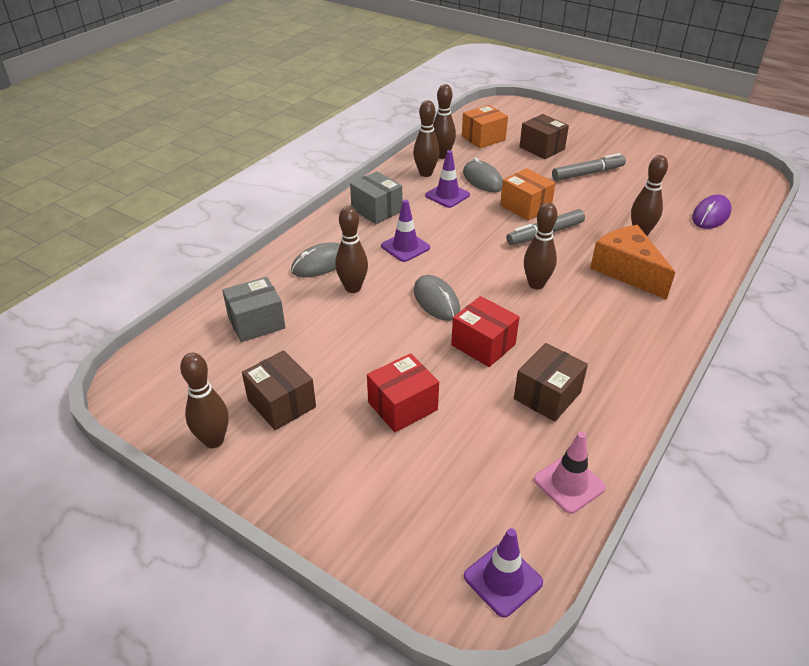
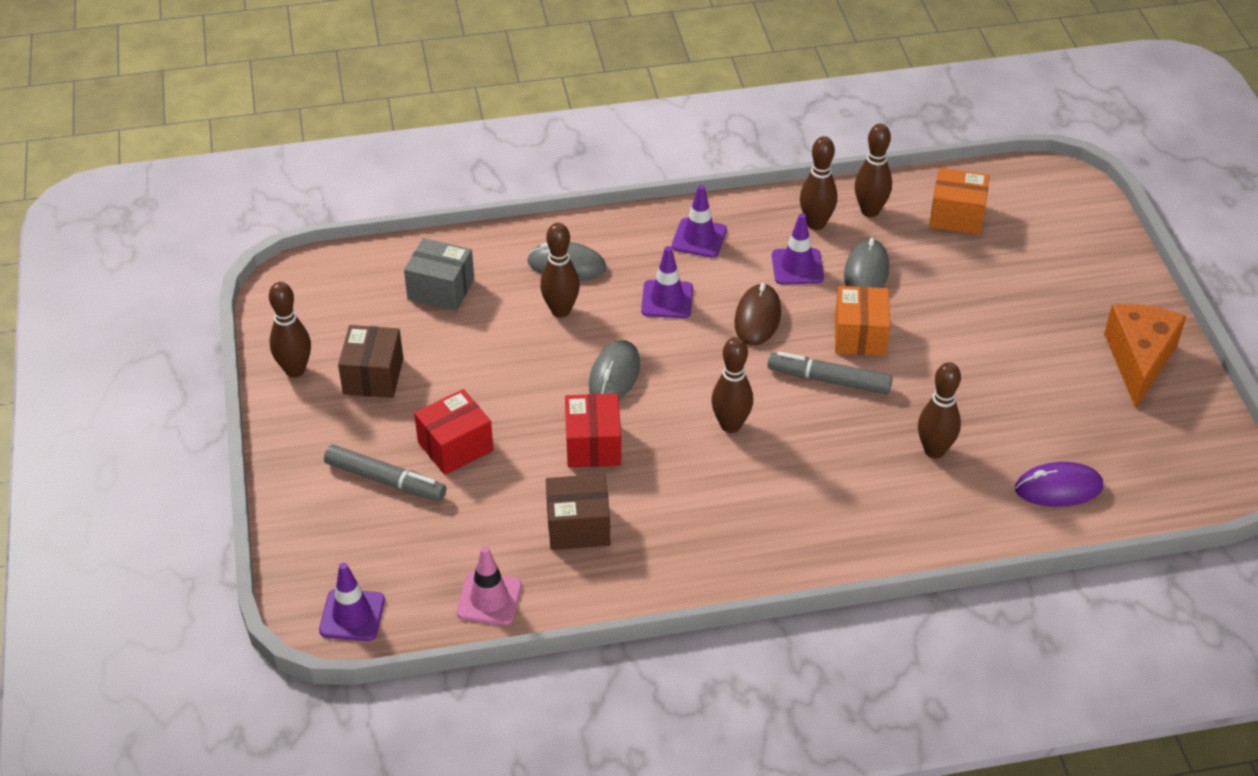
camera: 45 degrees right, 5 degrees up
(376, 210) = (699, 238): grey box -> purple traffic cone
(402, 406) = (455, 446): red box -> red box turned 45 degrees counterclockwise
(465, 228) = (757, 318): none -> brown mouse
(542, 148) = (1006, 274): brown box -> none
(587, 173) = (1003, 342): grey marker -> grey marker (385, 480)
(627, 271) = (844, 477): orange cheese -> orange cheese (1139, 360)

